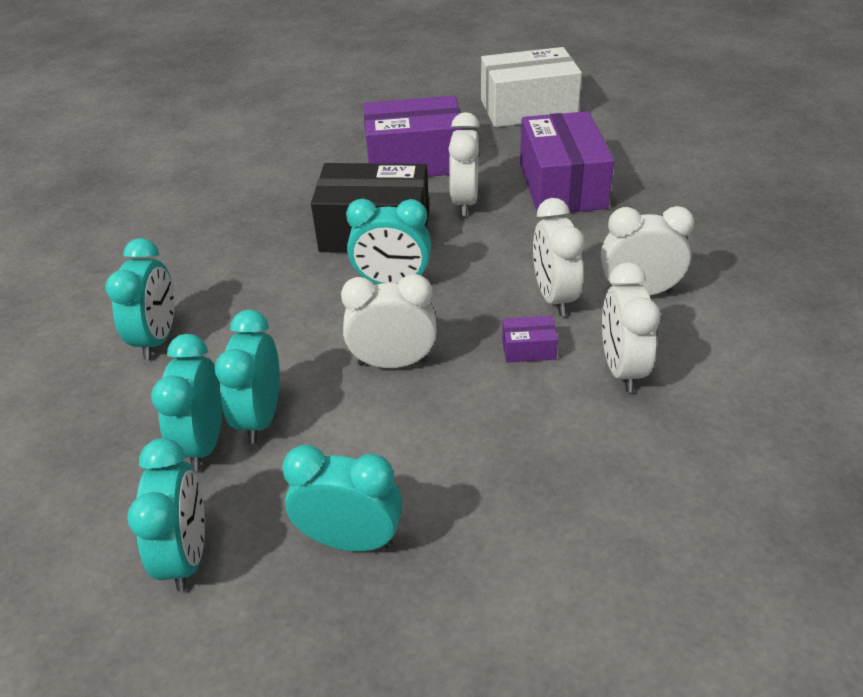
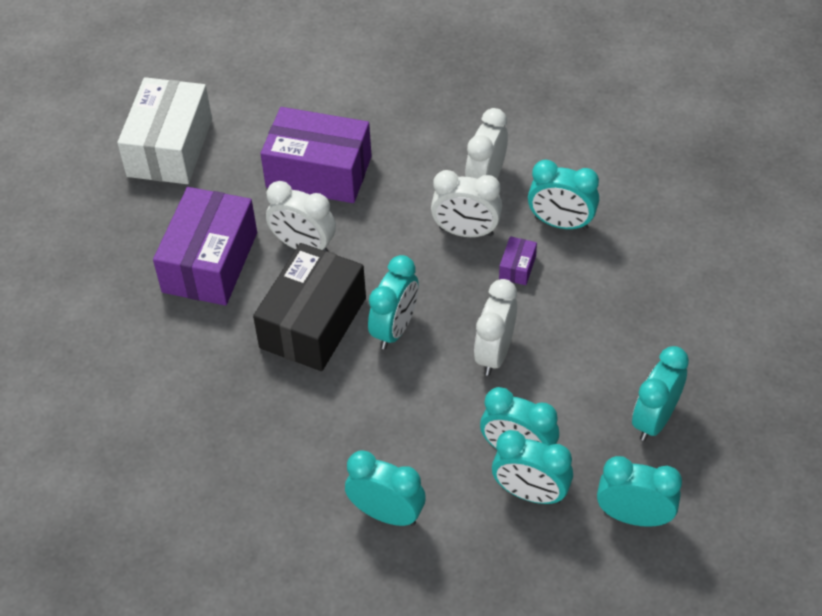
camera: 70 degrees left, 10 degrees up
(621, 368) = (561, 223): white clock -> turquoise clock

